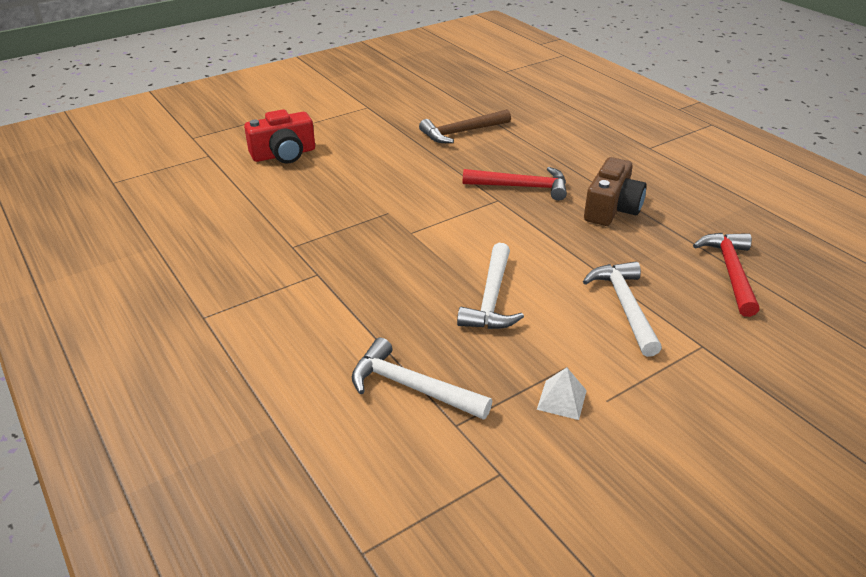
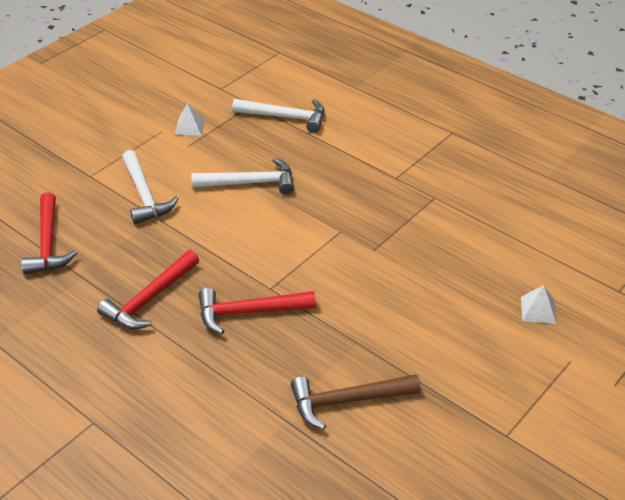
camera: 165 degrees right, 5 degrees up
(284, 154) = (538, 310): red camera -> white pyramid
(462, 132) = (348, 401): brown hammer -> brown hammer turned 150 degrees counterclockwise
(491, 298) = (250, 183): white hammer -> white hammer turned 90 degrees clockwise
(611, 209) = (150, 299): brown camera -> red hammer

